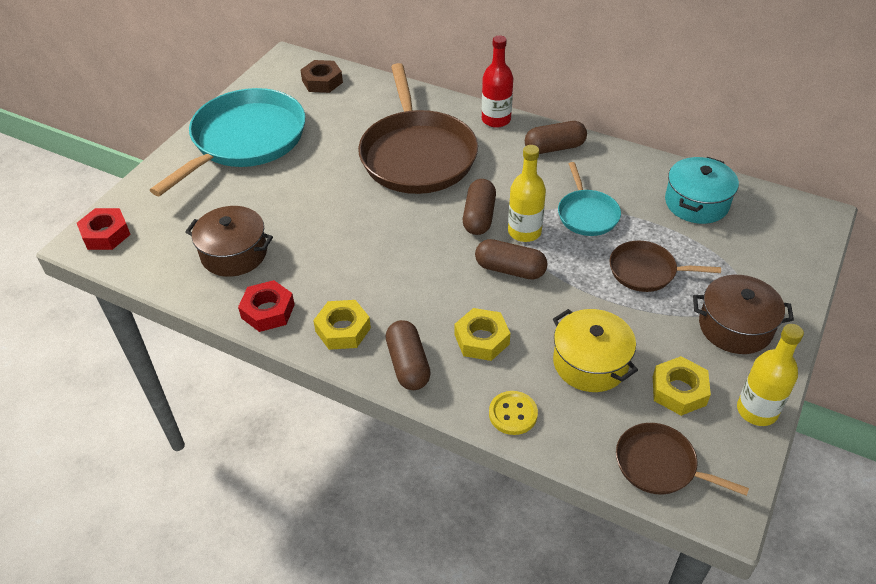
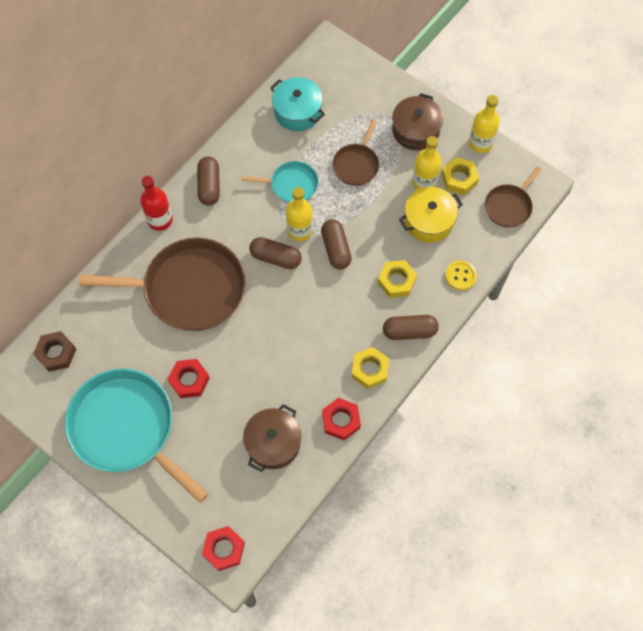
camera: 80 degrees left, 20 degrees up
(305, 174) = (189, 380): none -> red nut
(510, 269) = (335, 249): brown capsule -> brown capsule turned 45 degrees counterclockwise
(653, 349) = (424, 182): none -> yellow bottle

